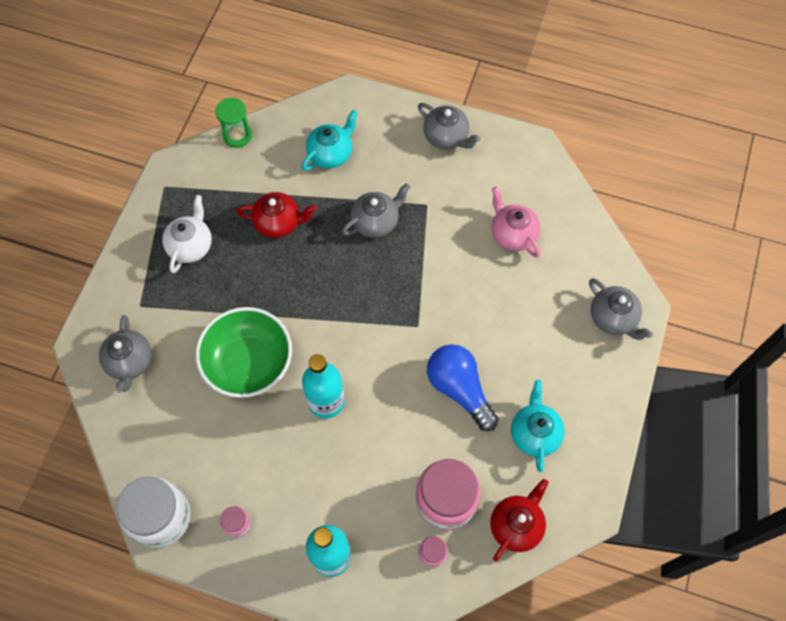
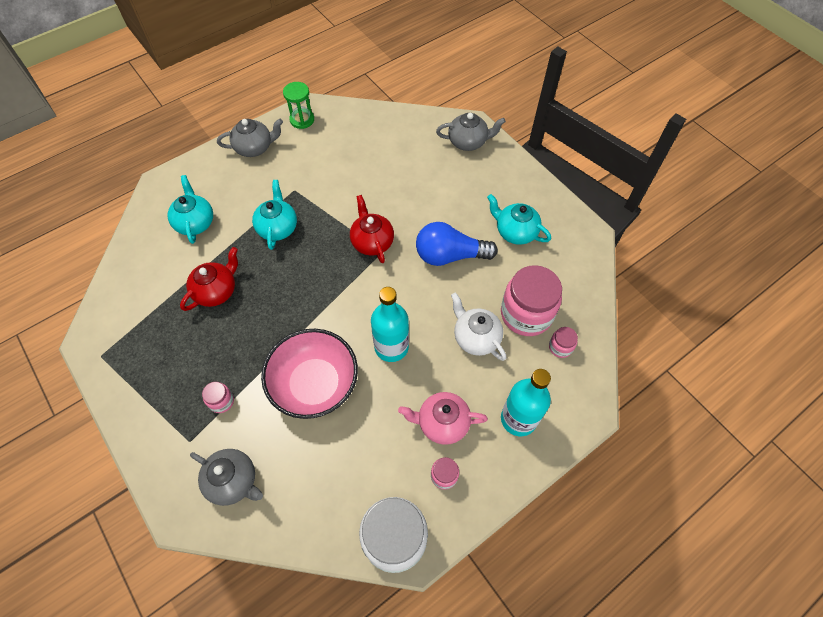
camera: 55 degrees left, 5 degrees down
(186, 303) = (221, 401): none -> pink jar
(191, 246) = (174, 367): white teapot -> white teapot (475, 338)
(237, 135) = (113, 275): green hourglass -> green hourglass (302, 120)
(248, 363) = (314, 384): green bowl -> pink bowl
(376, 222) = (277, 228): grey teapot -> turquoise teapot
(512, 234) = (362, 157): pink teapot -> pink teapot (442, 423)
(516, 525) = (573, 282): red teapot -> red teapot (372, 242)

